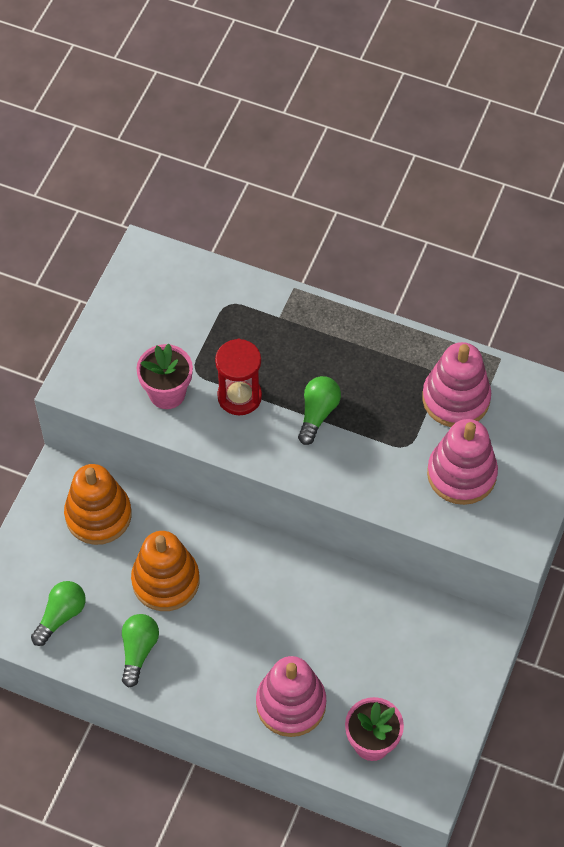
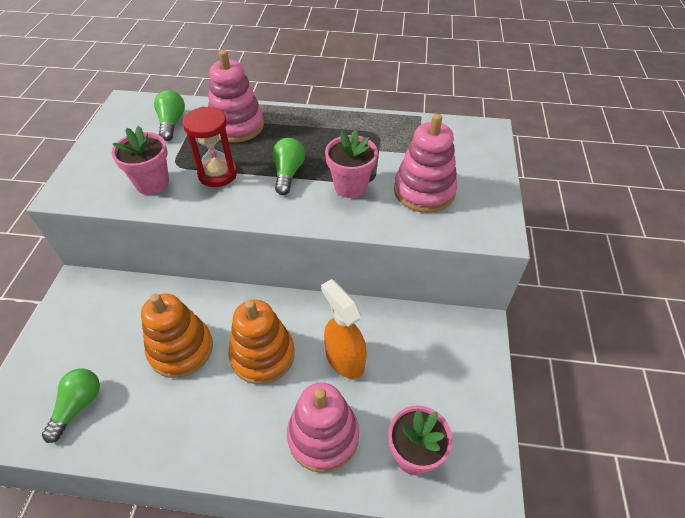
camera: 15 degrees left, 10 degrees down
(98, 515) = (113, 308): orange stacking toy -> orange stacking toy (263, 355)
(138, 651) = (160, 421): green light bulb -> green light bulb (172, 123)
(332, 633) = (344, 359): none -> orange spray bottle
(382, 448) = (350, 186): none -> pink flower pot
(456, 399) = (398, 144): pink stacking toy -> pink stacking toy (237, 126)

